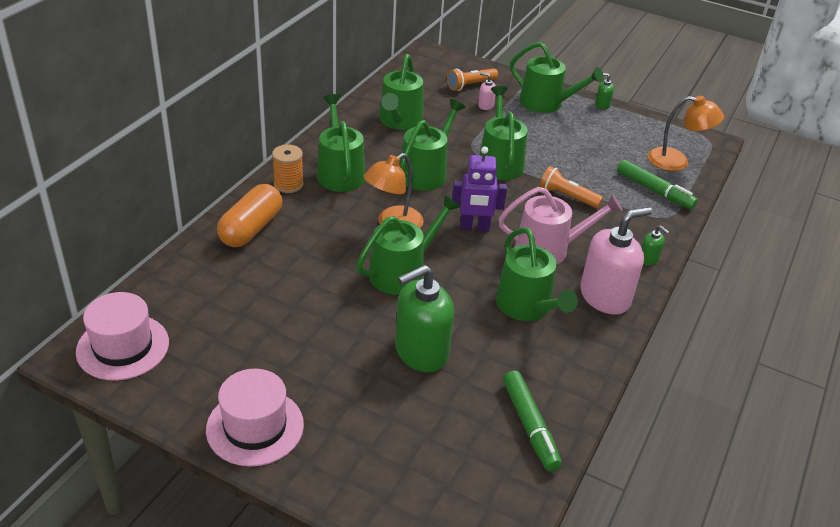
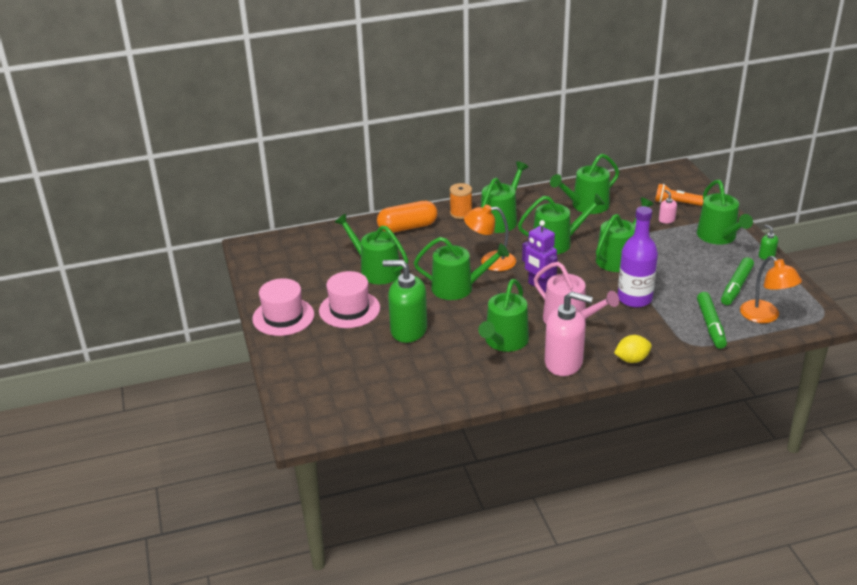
camera: 50 degrees right, 5 degrees down
(123, 347) = (274, 252): pink hat -> pink hat (349, 309)
(287, 300) = (376, 270): none -> green watering can
(530, 426) = (413, 394): green marker -> green marker (736, 286)
(567, 196) = (634, 298): orange flashlight -> purple bottle
(648, 259) = (632, 359): green soap dispenser -> yellow lemon

